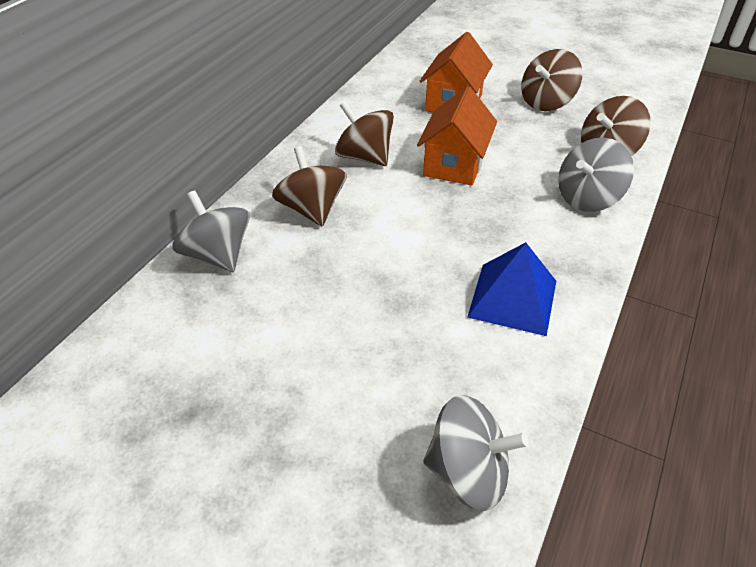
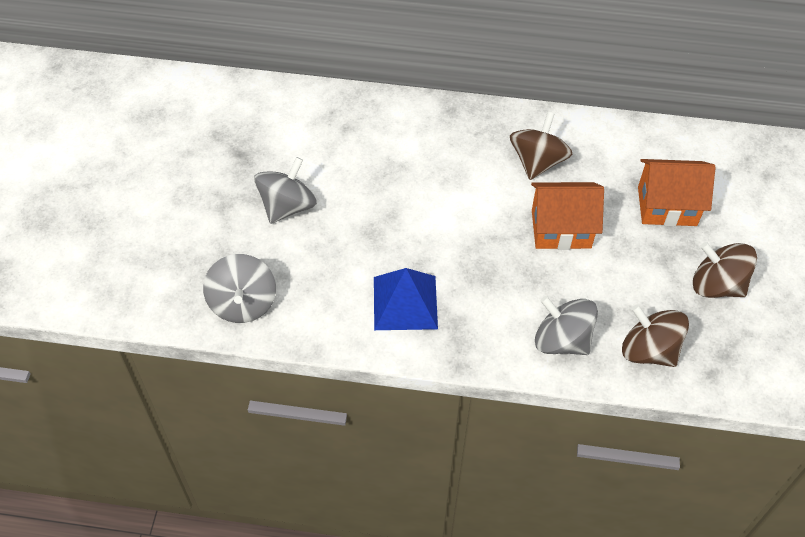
camera: 70 degrees right, 10 degrees up
(217, 255) = (374, 113): grey spinning top -> grey spinning top (287, 206)
(312, 209) = (450, 149): brown spinning top -> none

